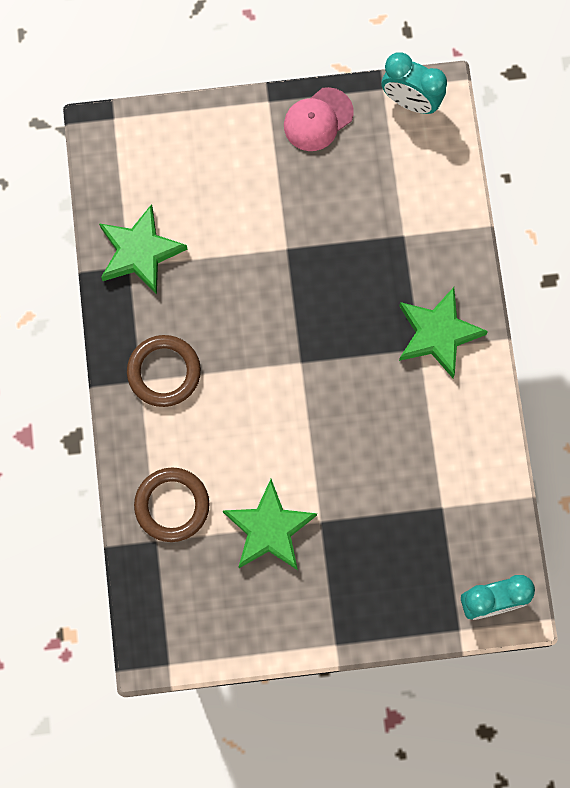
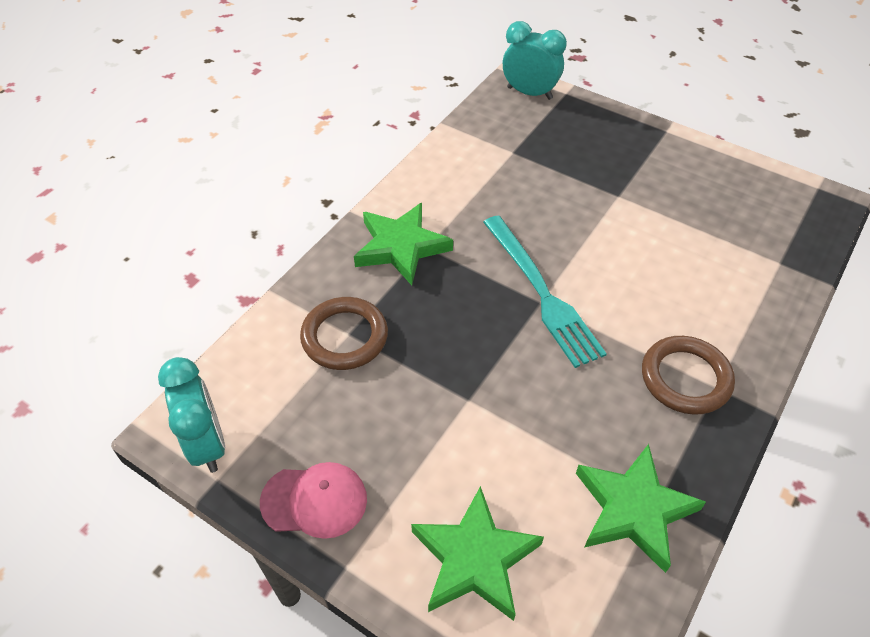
camera: 140 degrees left, 25 degrees down
(172, 505) = (748, 276): brown ring -> brown ring (344, 337)
(269, 529) = (667, 214): green star -> green star (474, 558)
(306, 371) = (541, 293): none -> turquoise fork

